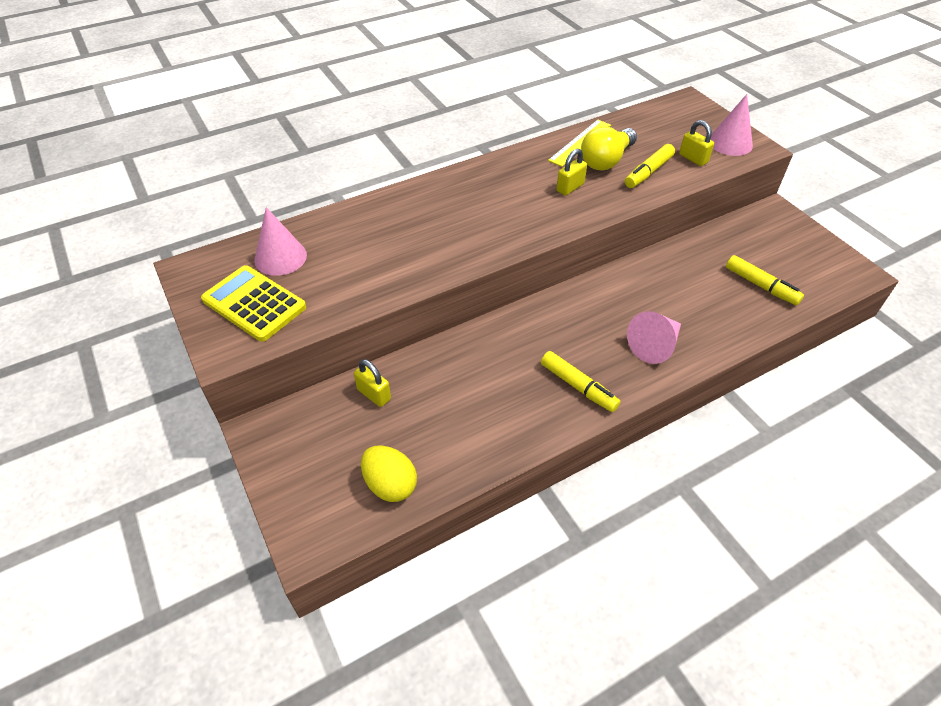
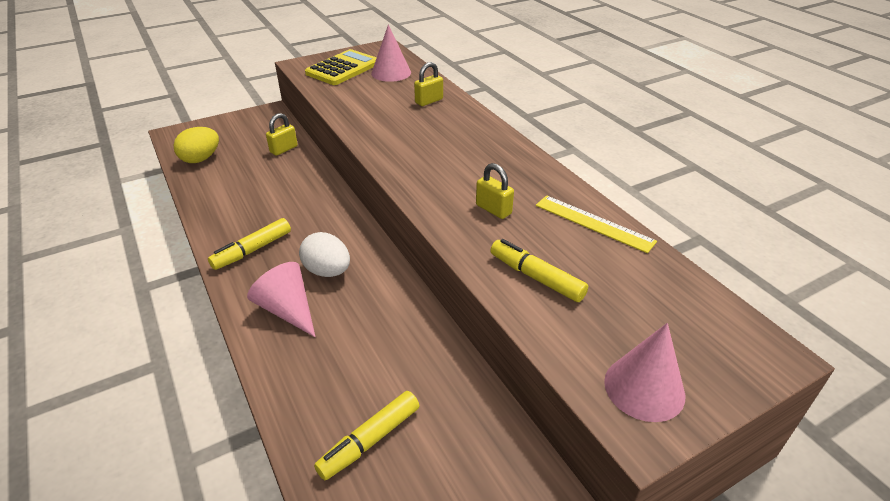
camera: 90 degrees right, 10 degrees down
(600, 325) = (327, 271): none -> white egg
(606, 160) = (556, 242): yellow light bulb -> none
(693, 158) = (582, 330): yellow padlock -> yellow padlock (429, 101)

